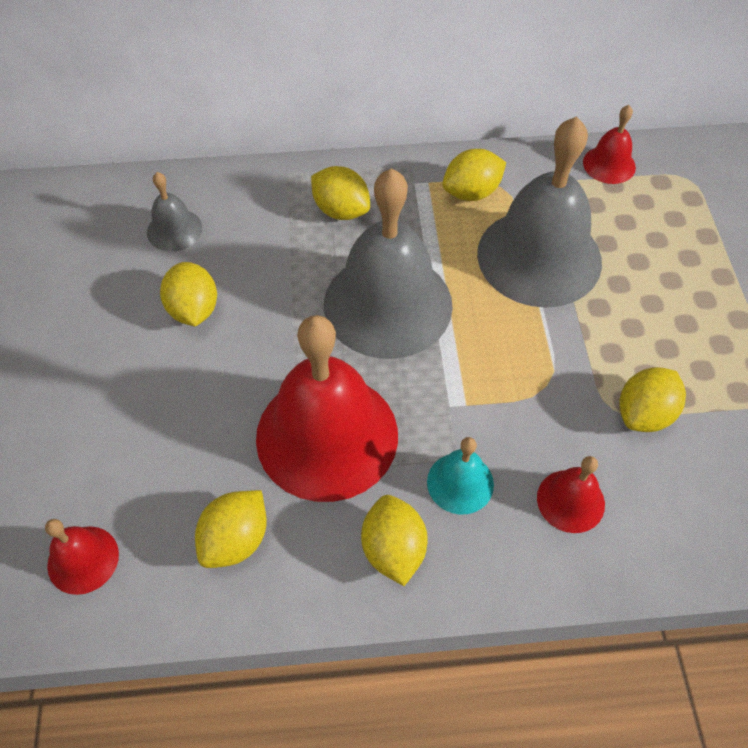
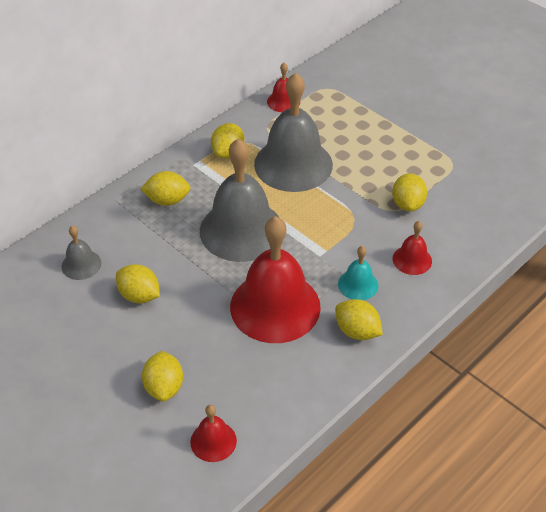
camera: 40 degrees left, 10 degrees down
(236, 539) = (280, 379): yellow lemon -> yellow lemon (164, 387)

